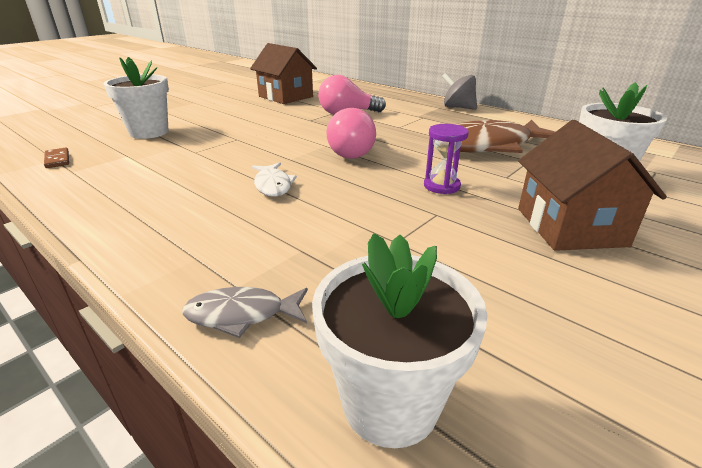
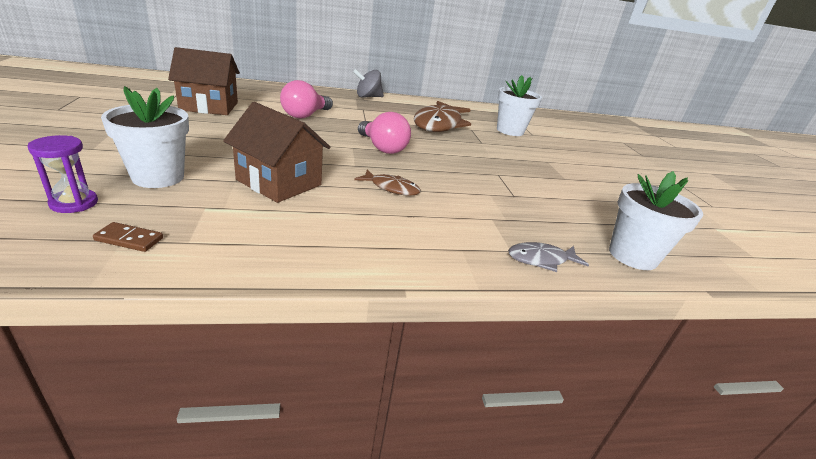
camera: 55 degrees left, 0 degrees up
(241, 315) = (541, 260): grey fish -> grey fish turned 45 degrees clockwise
(273, 185) = (391, 188): white fish -> brown fish
(441, 186) = (469, 157): purple hourglass -> purple hourglass (74, 203)
(570, 227) = (546, 162): brown house -> brown house (279, 182)

